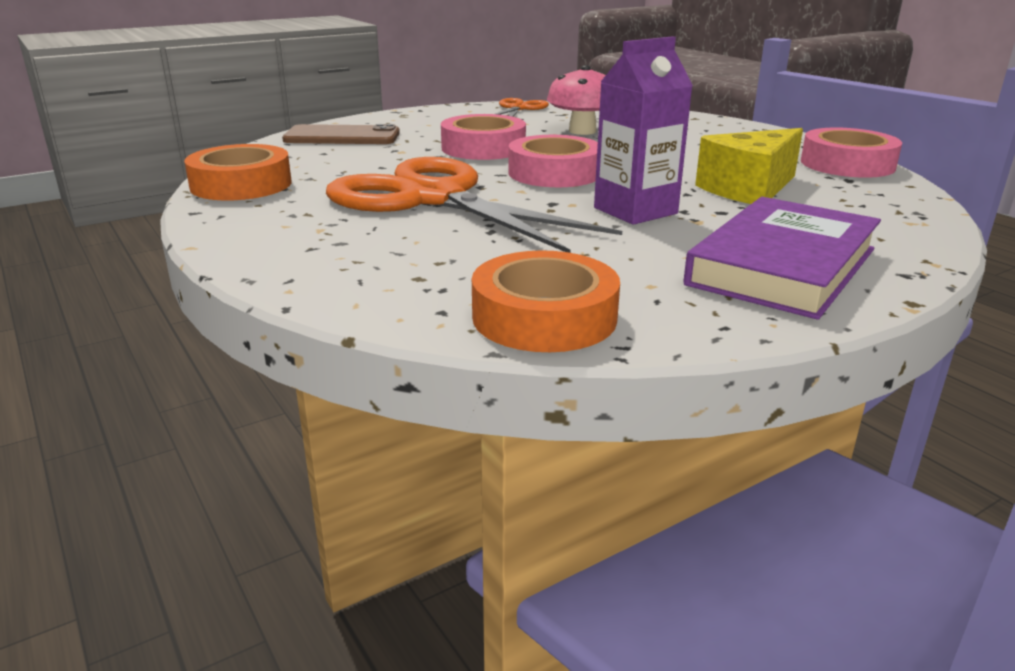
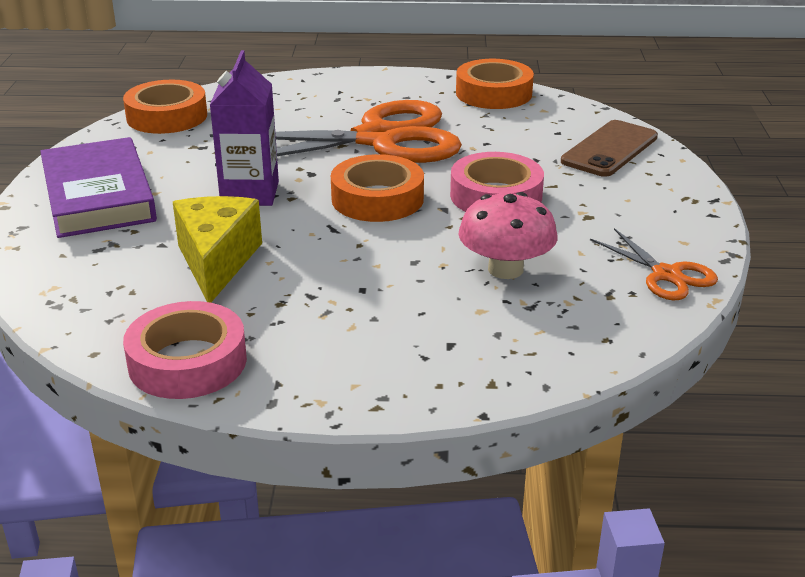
camera: 125 degrees right, 5 degrees up
(554, 173) = (377, 199): pink tape -> orange tape

